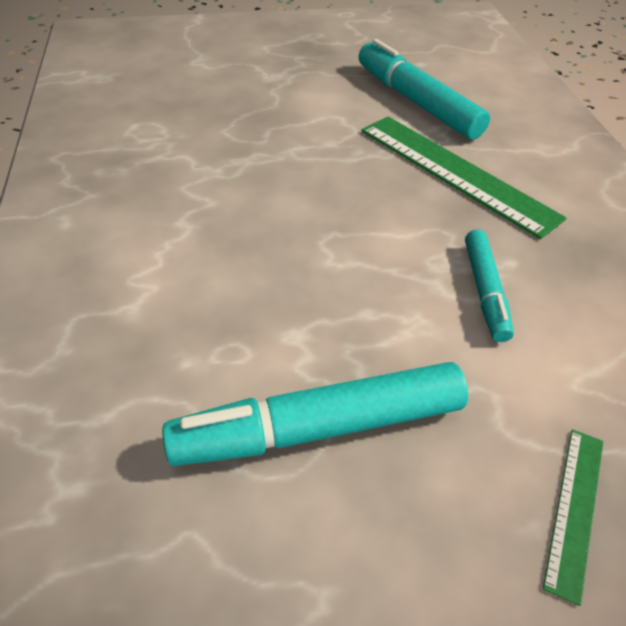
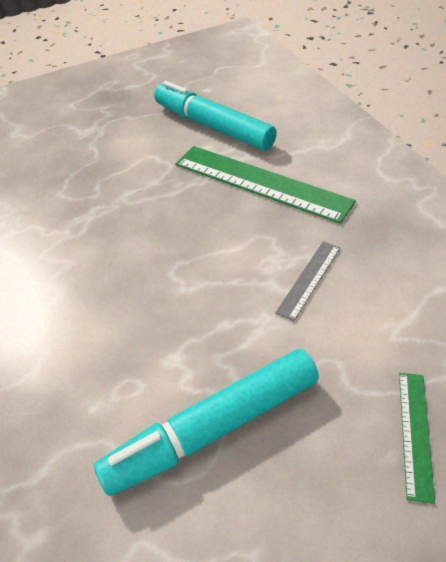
camera: 10 degrees left, 0 degrees up
(485, 291) = (309, 279): turquoise marker -> grey ruler

